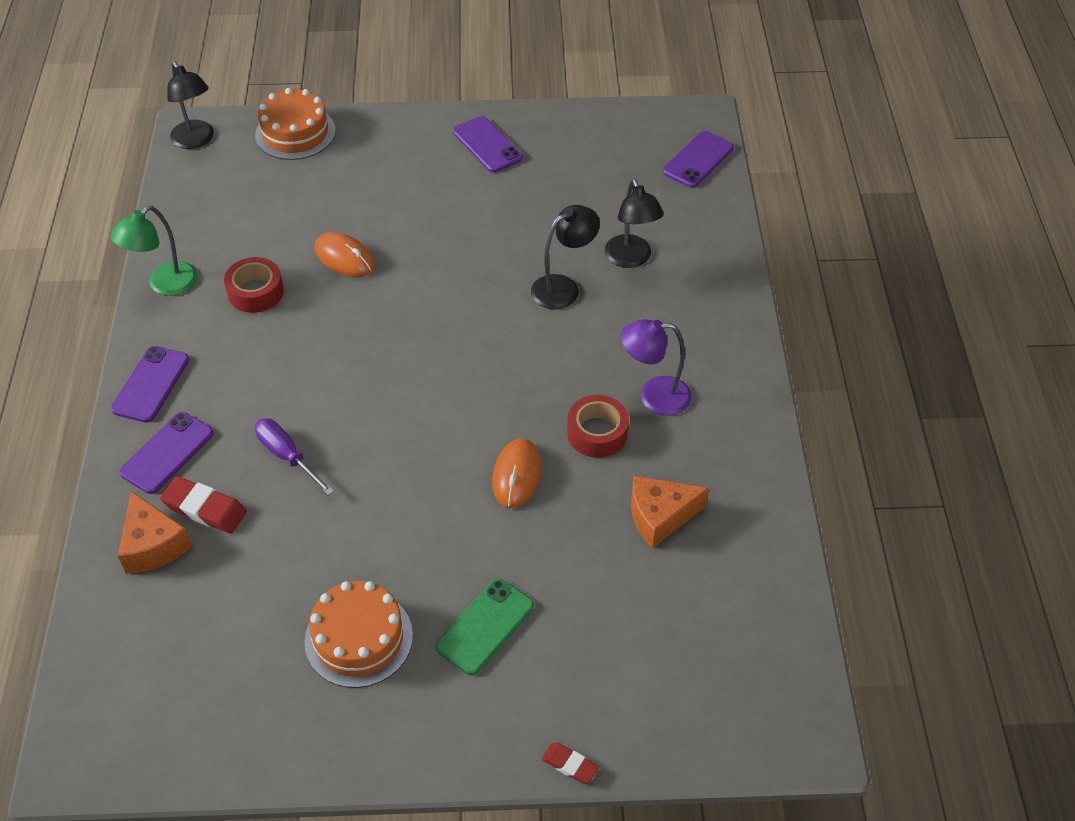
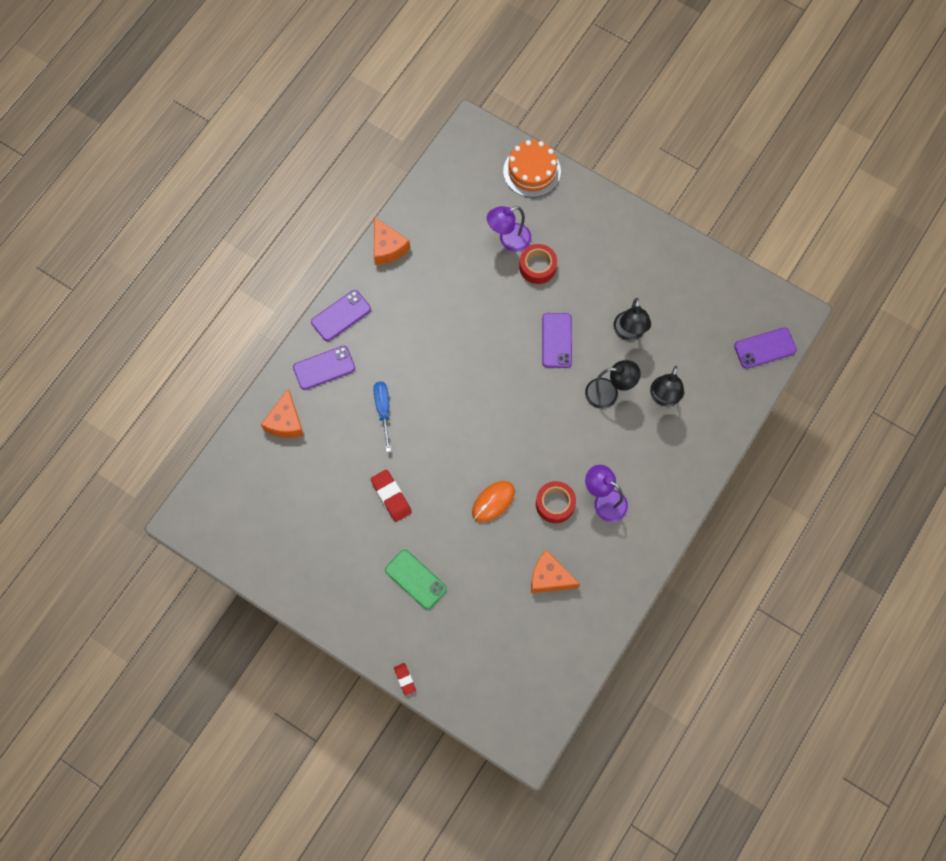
camera: 35 degrees right, 20 degrees up
(165, 285) = (387, 247): green lamp -> orange cheese
(196, 140) = (469, 141): black lamp -> black lamp (629, 333)
(205, 509) = (323, 416): red eraser -> red eraser (391, 496)
(255, 292) = (434, 285): red tape -> red tape (537, 267)
(287, 456) = (383, 410): purple screwdriver -> blue screwdriver
(318, 205) = (508, 240): none -> purple lamp
(344, 258) = (499, 290): orange mouse -> none
(358, 638) = (351, 544): orange cake -> none
(485, 626) = (416, 579): green phone -> green phone turned 60 degrees clockwise
(487, 145) = (642, 254): purple phone -> purple phone (557, 340)

